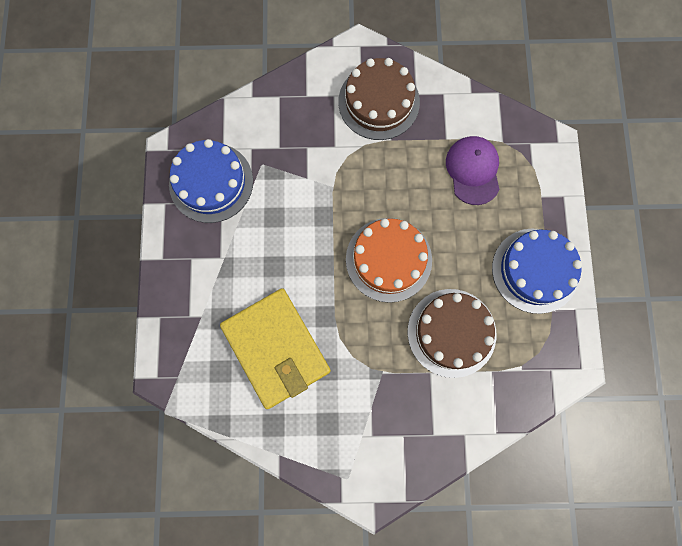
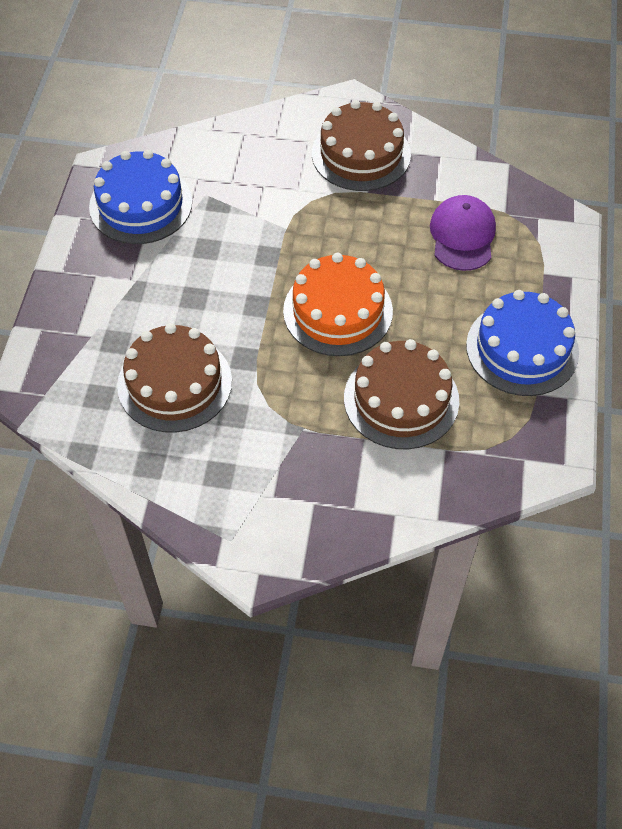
camera: 10 degrees right, 20 degrees down
(276, 348) = (175, 383): yellow wallet -> brown cake

